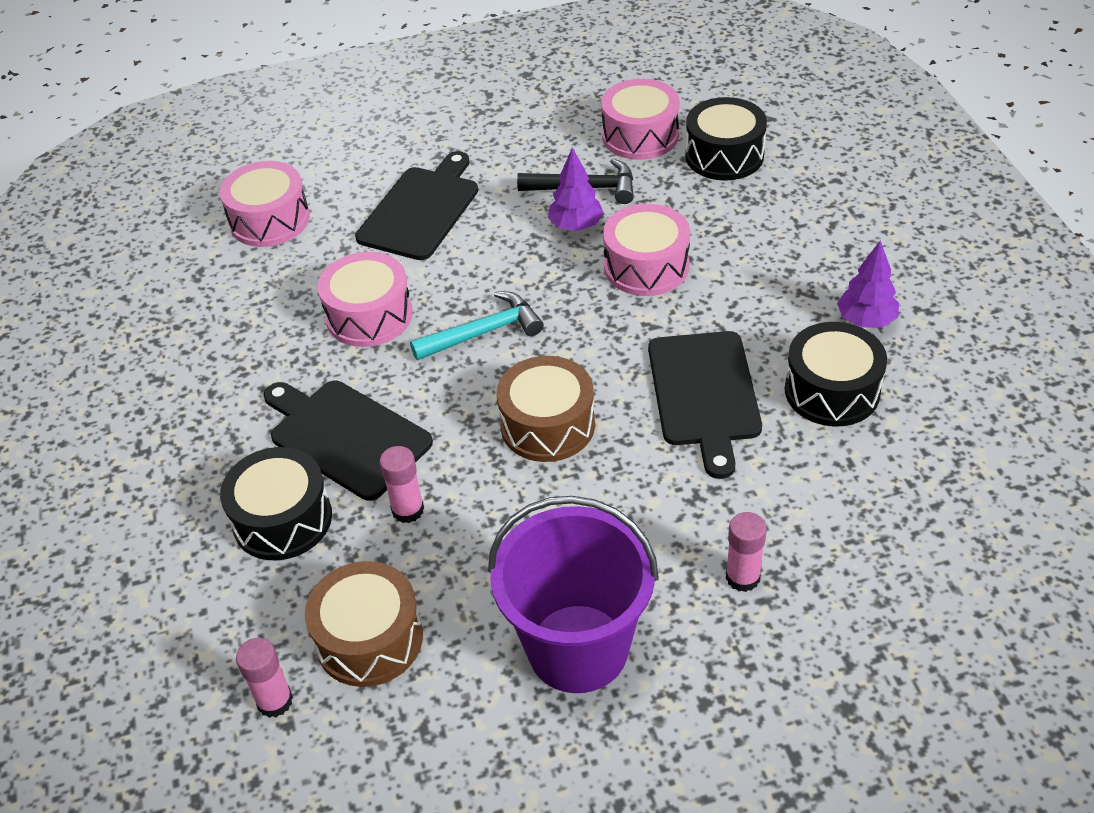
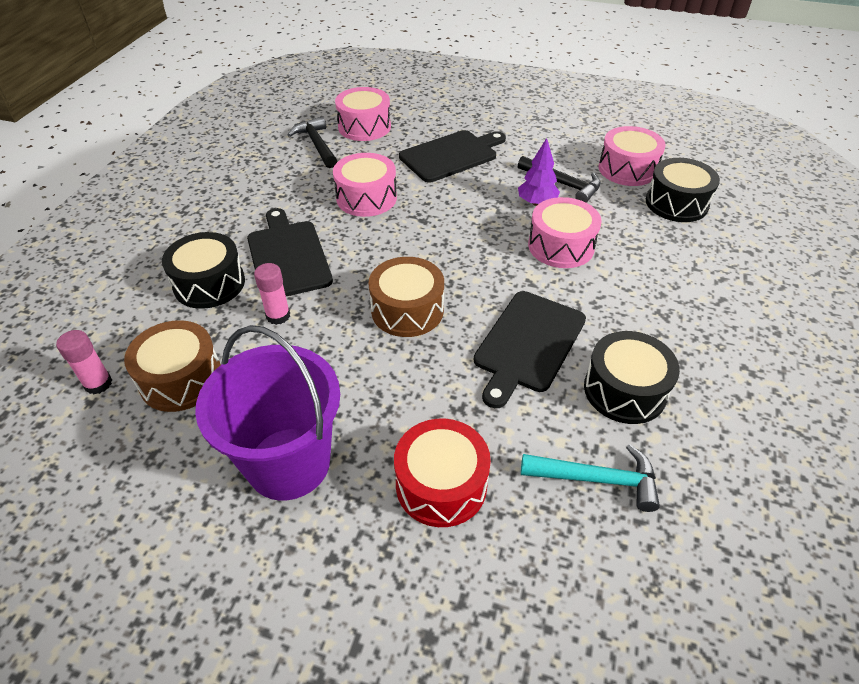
camera: 30 degrees right, 0 degrees up
(229, 274) = (316, 144): none -> black hammer
(484, 332) = (422, 237): turquoise hammer -> turquoise hammer (597, 479)
(742, 577) = (441, 484): pink glue stick -> red drum
(866, 320) = (694, 355): purple tree -> none

